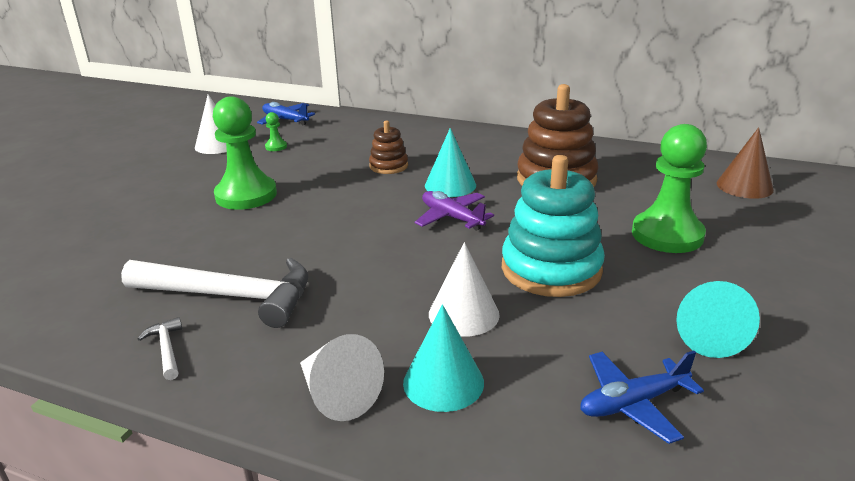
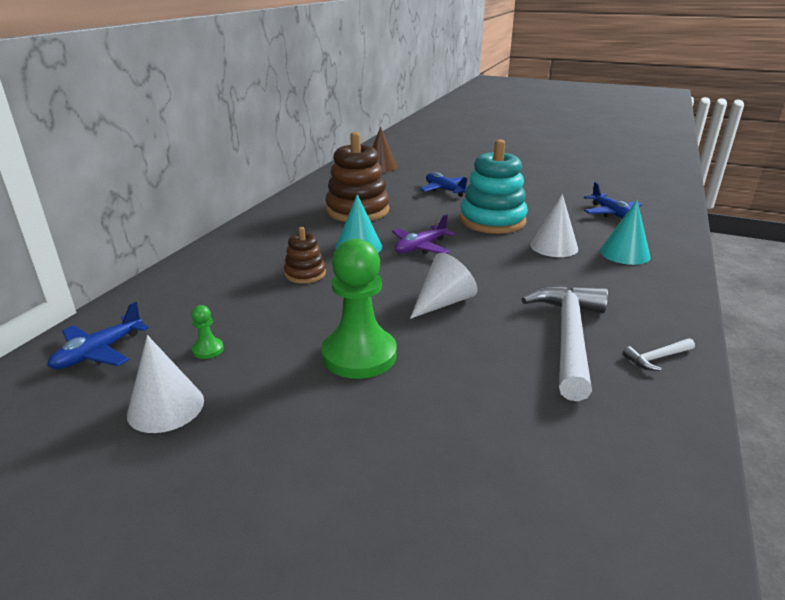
camera: 90 degrees left, 0 degrees up
(337, 395) = (657, 283): white cone -> white cone (443, 302)
(667, 235) = (444, 190): green pawn -> blue plane
(707, 335) = (547, 194): turquoise cone -> none

